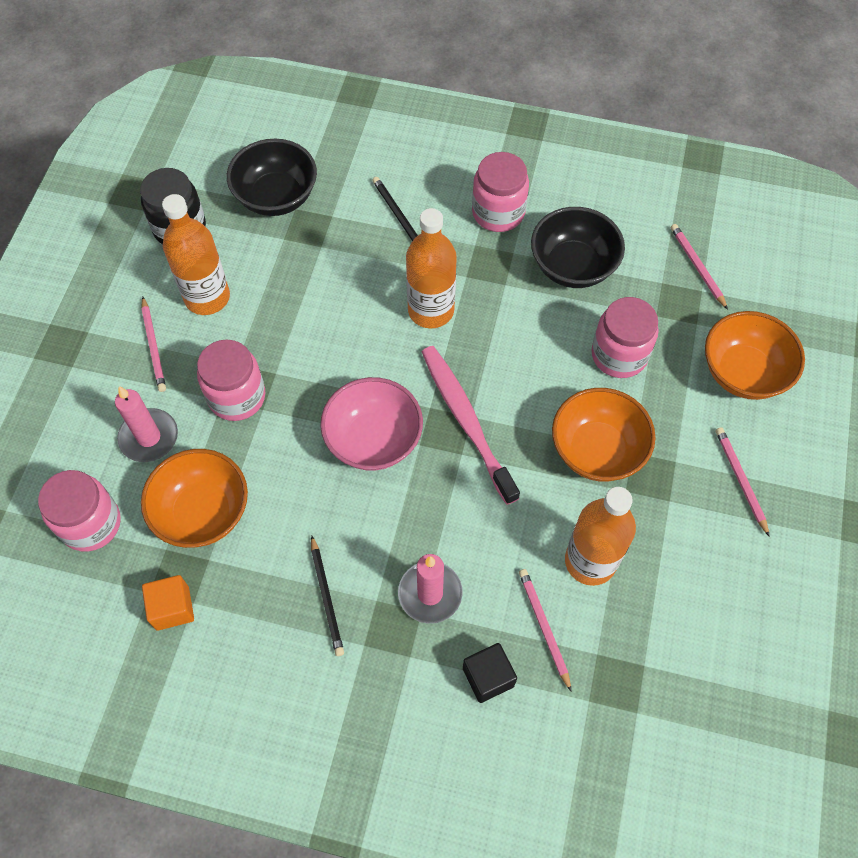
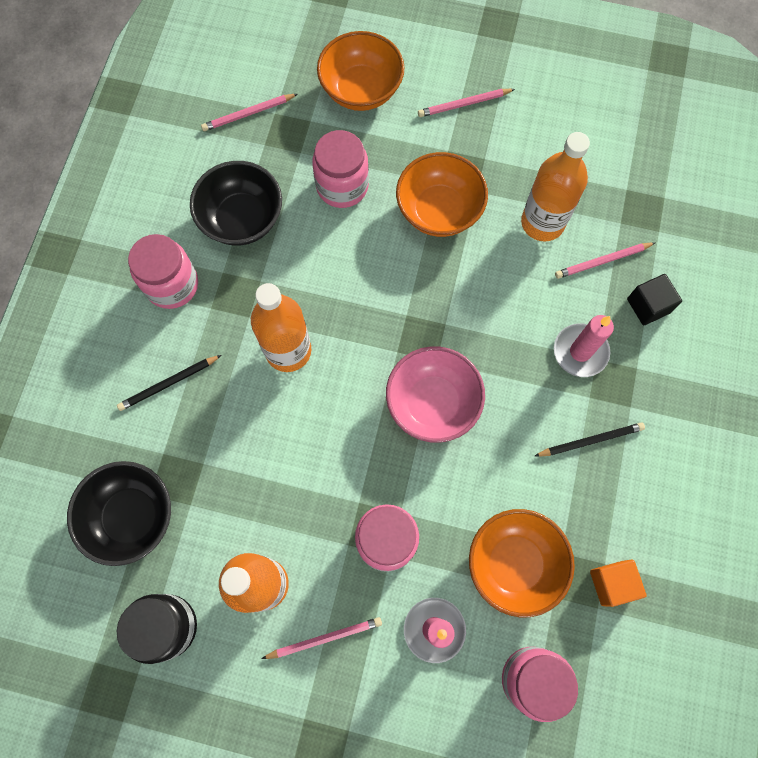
camera: 90 degrees left, 10 degrees up
(466, 420) = (410, 319): pink toothbrush -> none

